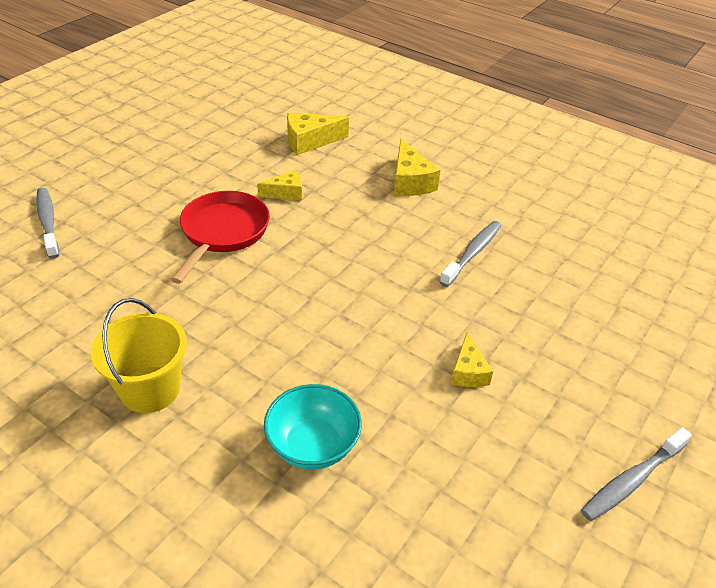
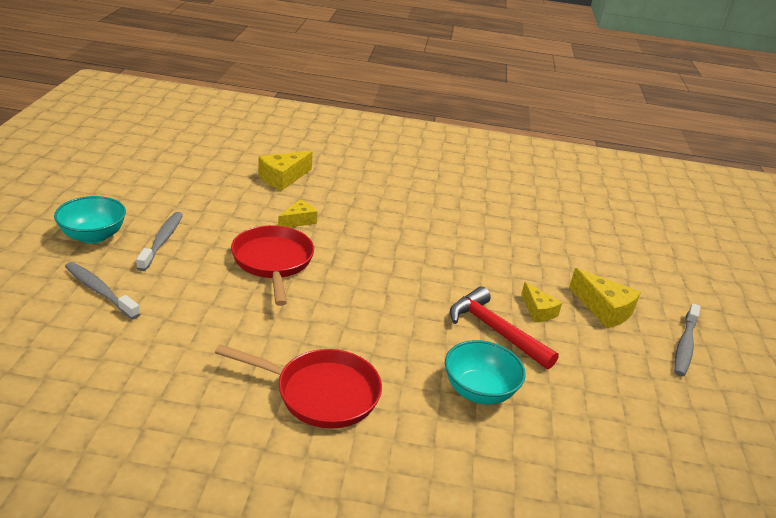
camera: 30 degrees left, 10 degrees down
(87, 166) = (93, 236): none -> turquoise bowl
(150, 389) = (321, 393): yellow bucket -> red pan
(393, 379) = (495, 330): none -> red hammer
(410, 181) = (388, 193): yellow cheese -> yellow cheese (604, 309)
(472, 253) = (475, 233): grey toothbrush -> grey toothbrush (162, 241)

